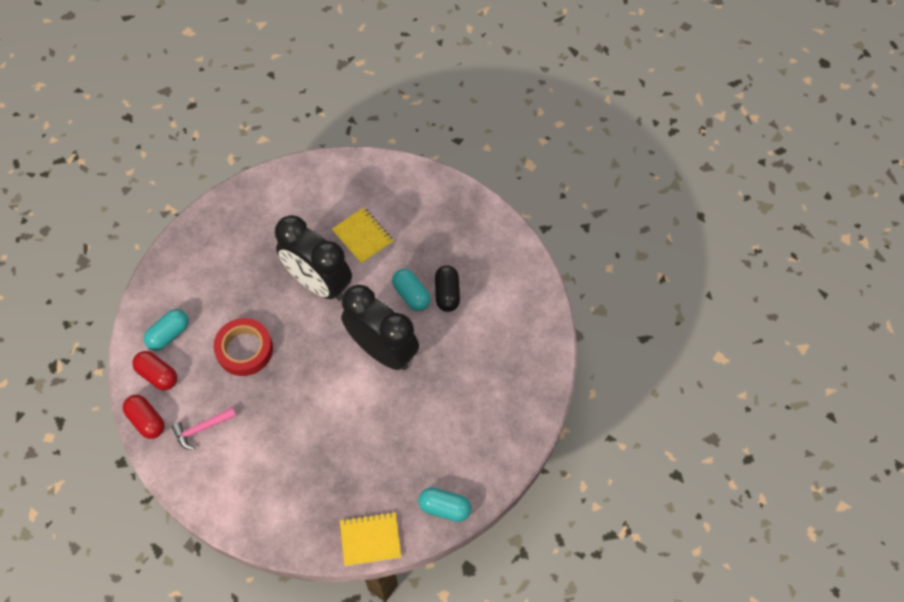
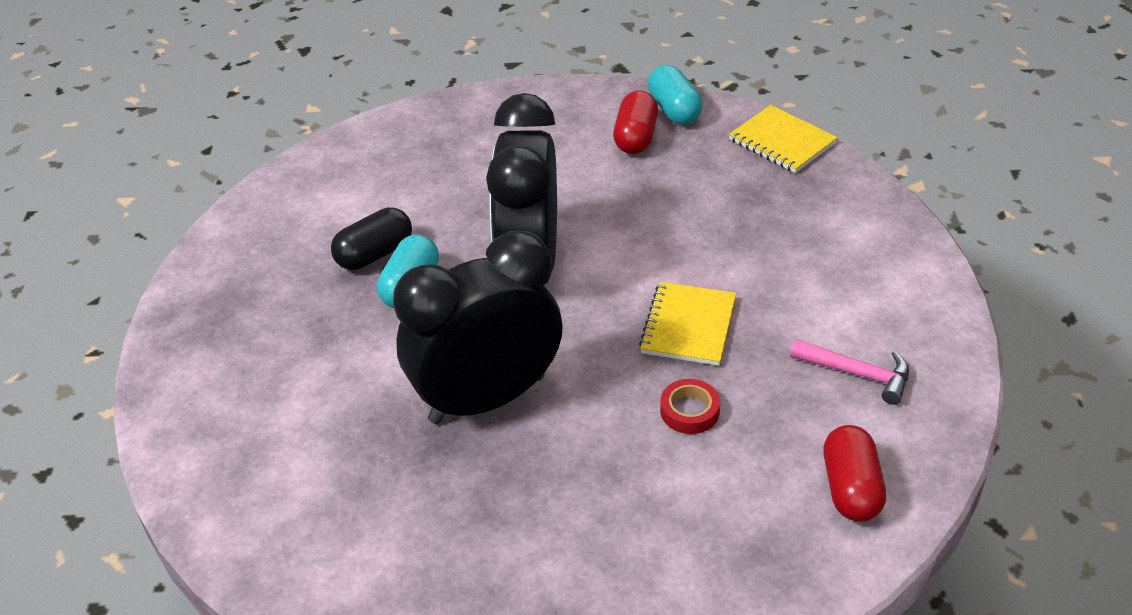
camera: 125 degrees left, 20 degrees down
(146, 420) = (928, 446): red capsule -> red capsule (635, 137)
(169, 334) = (773, 527): turquoise capsule -> none
(244, 349) = (689, 411): red tape -> red tape, size x0.52
(318, 283) = (487, 399): black clock -> black clock turned 120 degrees counterclockwise
(362, 236) = (351, 400): yellow notebook -> yellow notebook (688, 326)

